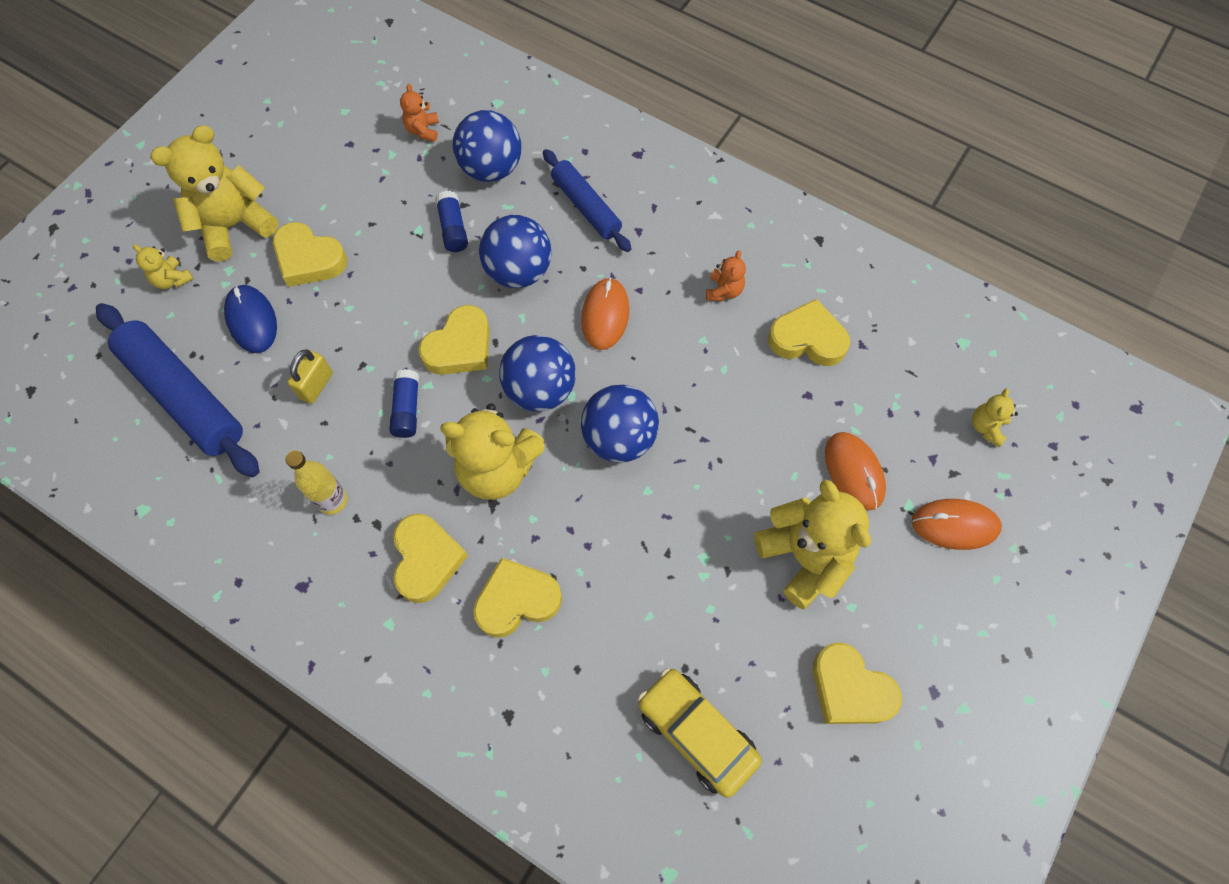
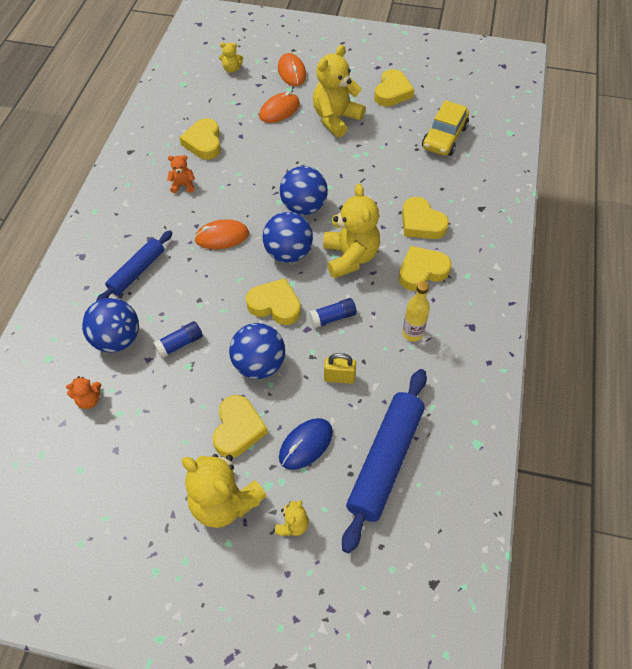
camera: 110 degrees left, 10 degrees down
(518, 271) = (204, 292): blue ball -> blue ball (259, 364)

